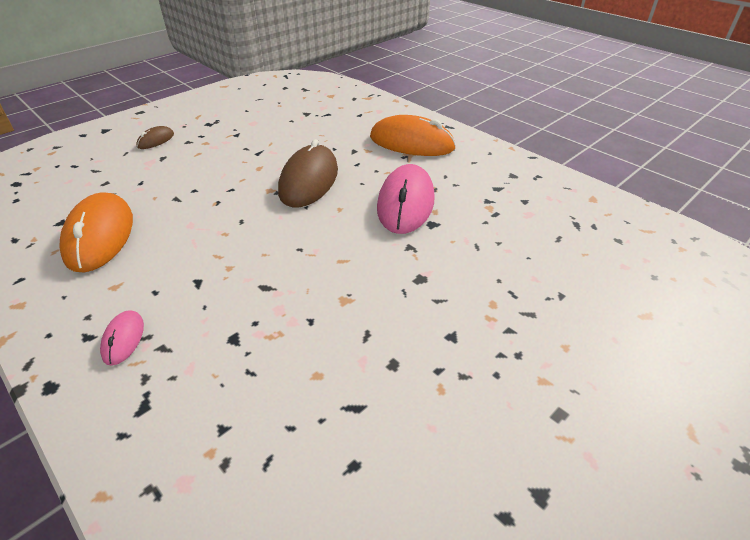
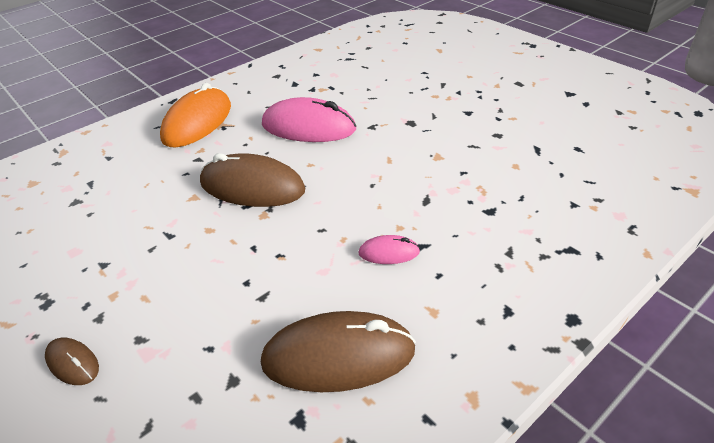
camera: 85 degrees left, 0 degrees up
(100, 236) = (338, 356): orange mouse -> brown mouse
(123, 339) = (505, 281): pink mouse -> pink mouse (389, 252)

